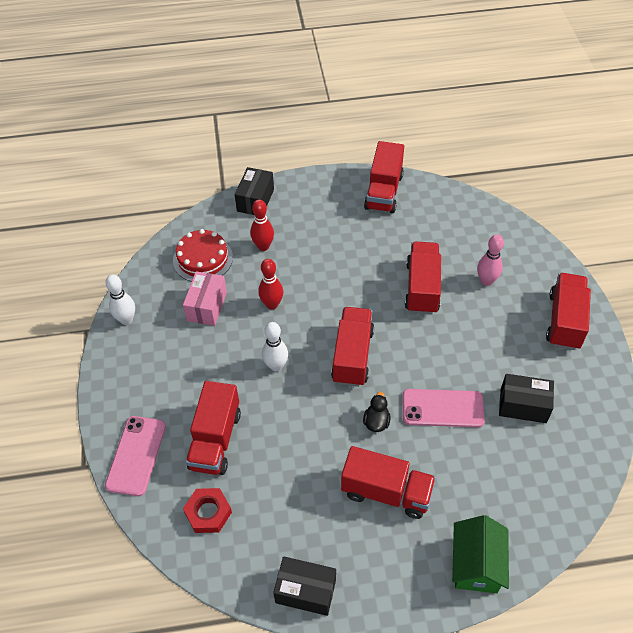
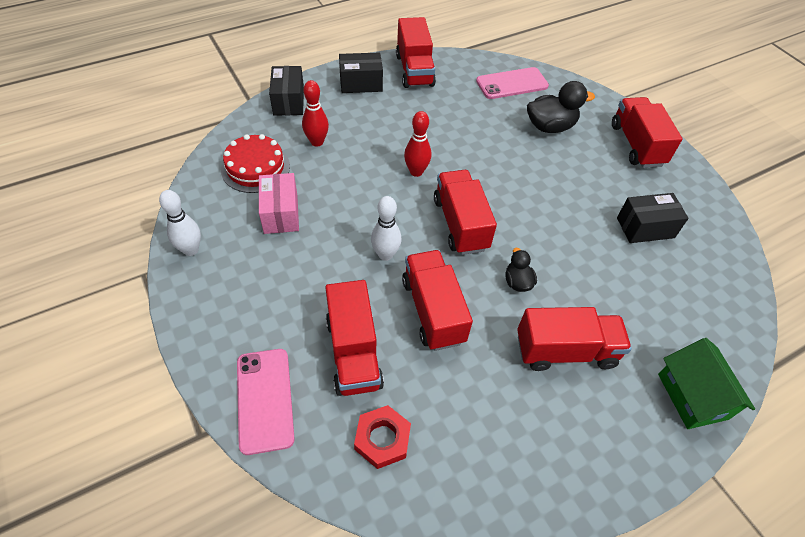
camera: 25 degrees left, 0 degrees up
(272, 304) = (352, 195): red bowling pin -> red bowling pin (416, 172)
(305, 591) = (537, 492): black box -> black box (361, 83)
(422, 288) = (495, 145): red truck -> red truck (433, 311)
(442, 408) = (574, 250): pink phone -> pink phone (512, 84)
(486, 281) = (550, 127): pink bowling pin -> black duck

